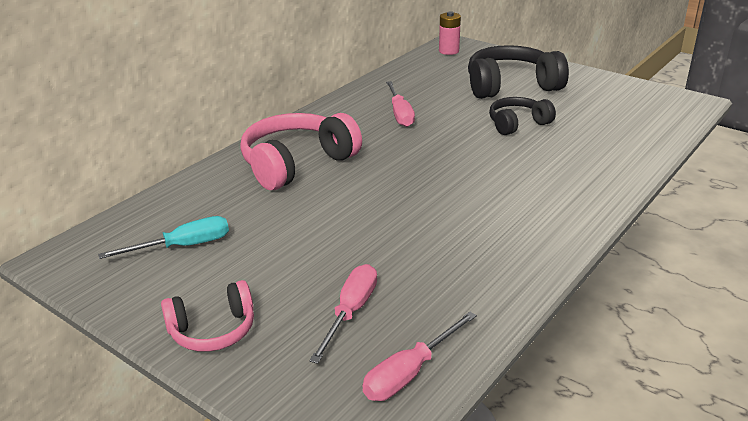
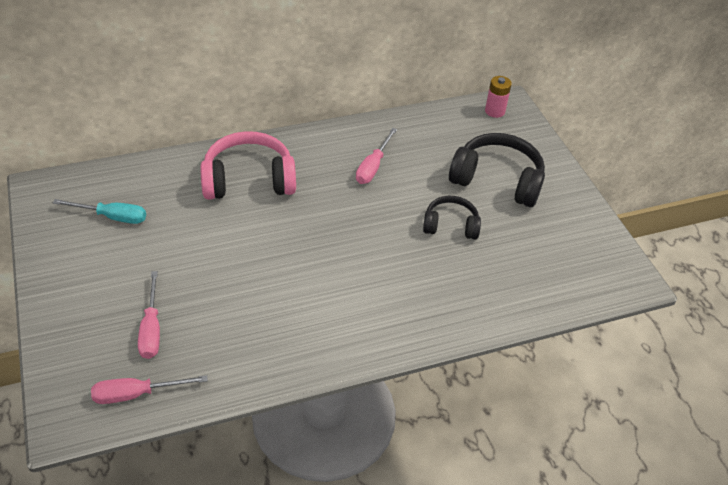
camera: 30 degrees right, 15 degrees up
(213, 330) = (68, 294): pink headphones -> none
(350, 312) = (151, 329): pink screwdriver -> pink screwdriver turned 120 degrees clockwise

